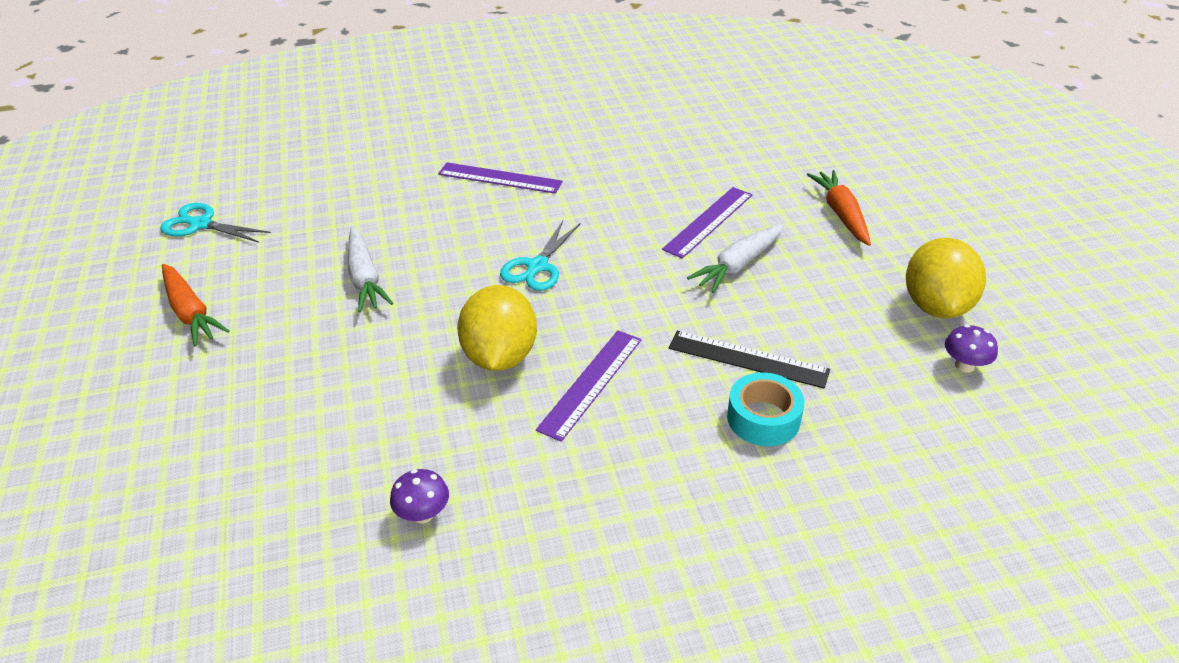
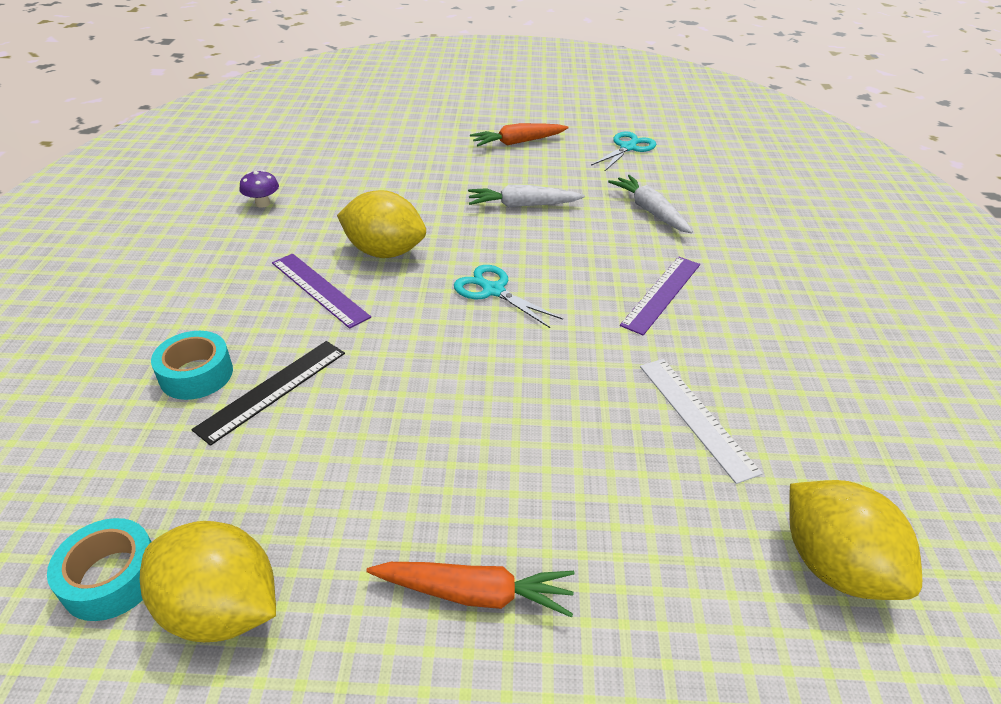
camera: 105 degrees right, 0 degrees up
(641, 154) = (696, 416): none -> white ruler
(708, 221) = (516, 435): purple ruler -> none
(728, 109) = (834, 566): none -> yellow lemon
(738, 265) = (419, 433): white carrot -> white carrot (650, 211)
(964, 365) = (112, 578): purple mushroom -> turquoise tape

